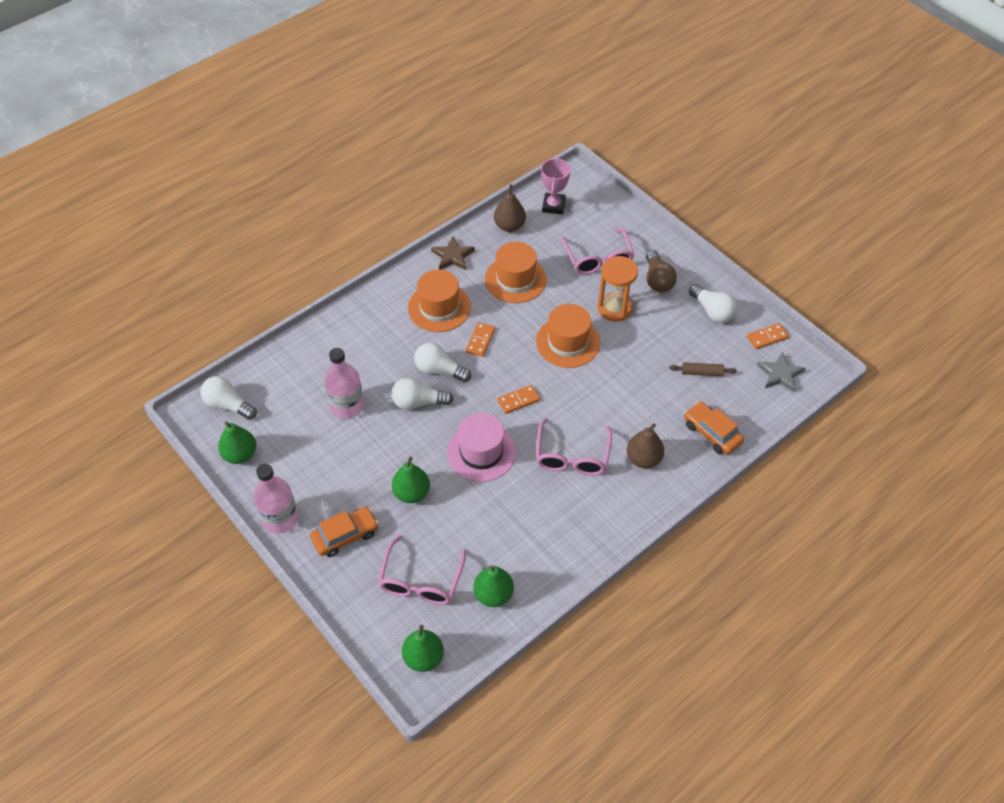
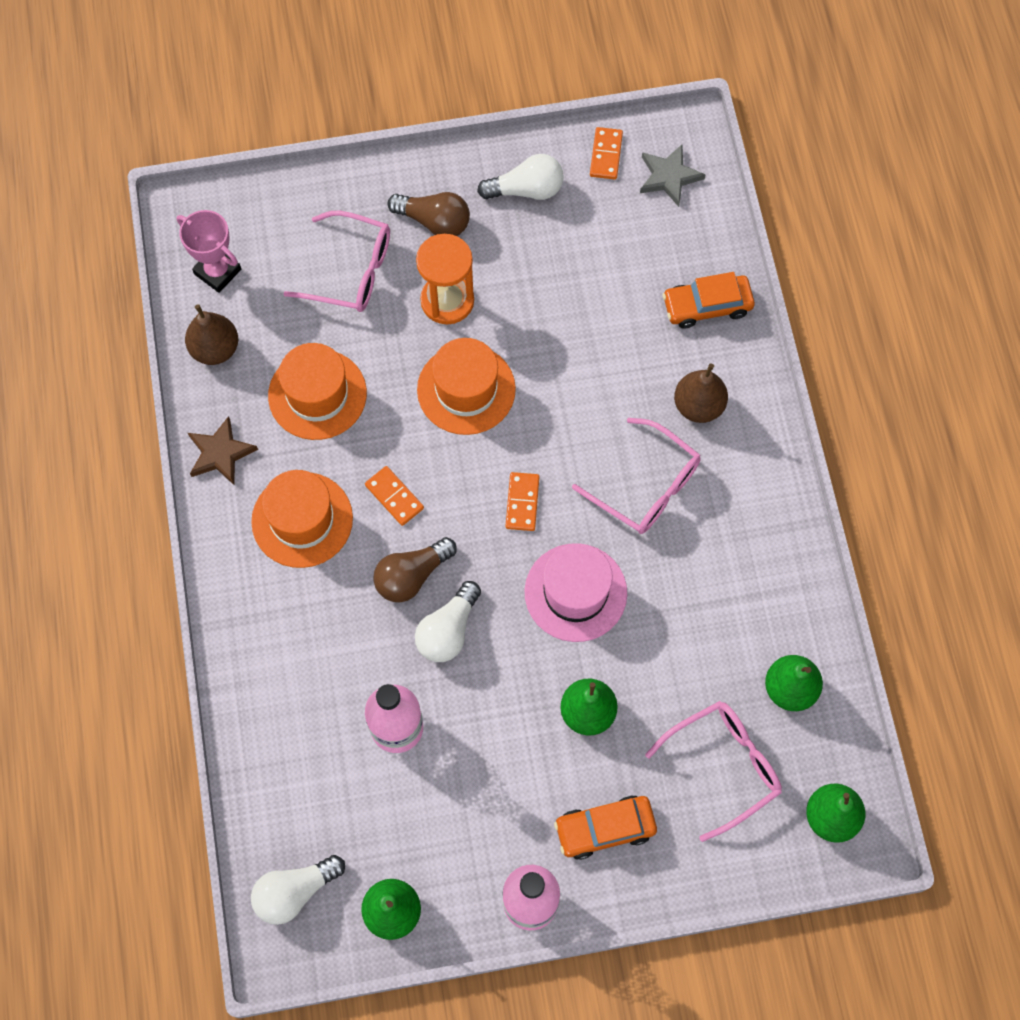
camera: 60 degrees left, 15 degrees up
(345, 535) = (605, 829): orange car -> orange car turned 105 degrees counterclockwise
(421, 580) = (723, 766): pink glasses -> pink glasses turned 75 degrees counterclockwise
(439, 370) = (412, 576): white light bulb -> brown light bulb
(702, 372) = (612, 261): brown rolling pin -> none

